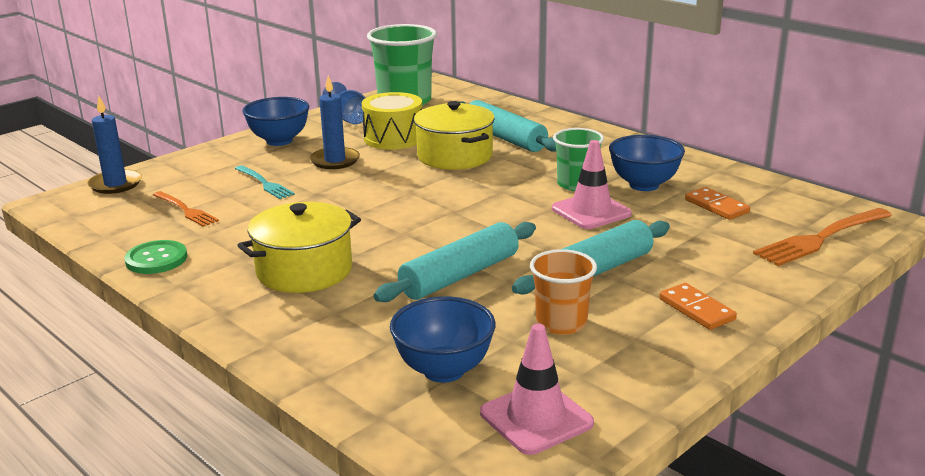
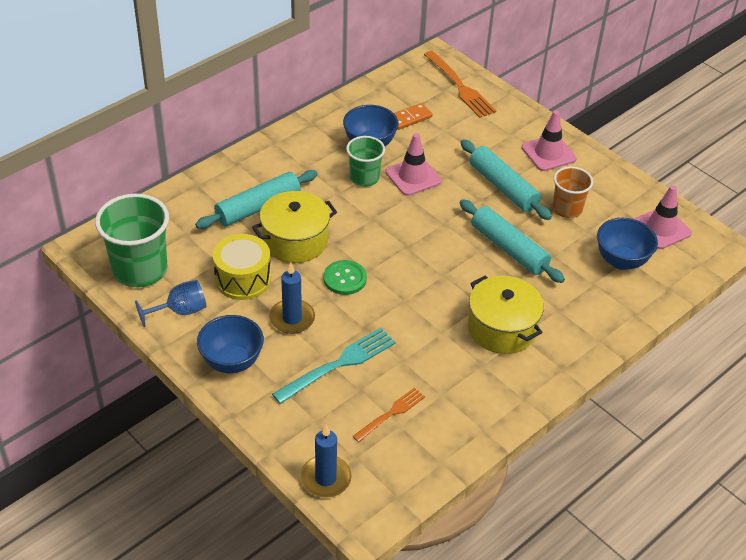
camera: 90 degrees left, 20 degrees up
(156, 259) = (483, 419): green button -> green button (345, 278)
(264, 183) = (338, 364): turquoise fork -> turquoise fork, size x1.63
(696, 309) = (548, 153): orange domino -> pink traffic cone

